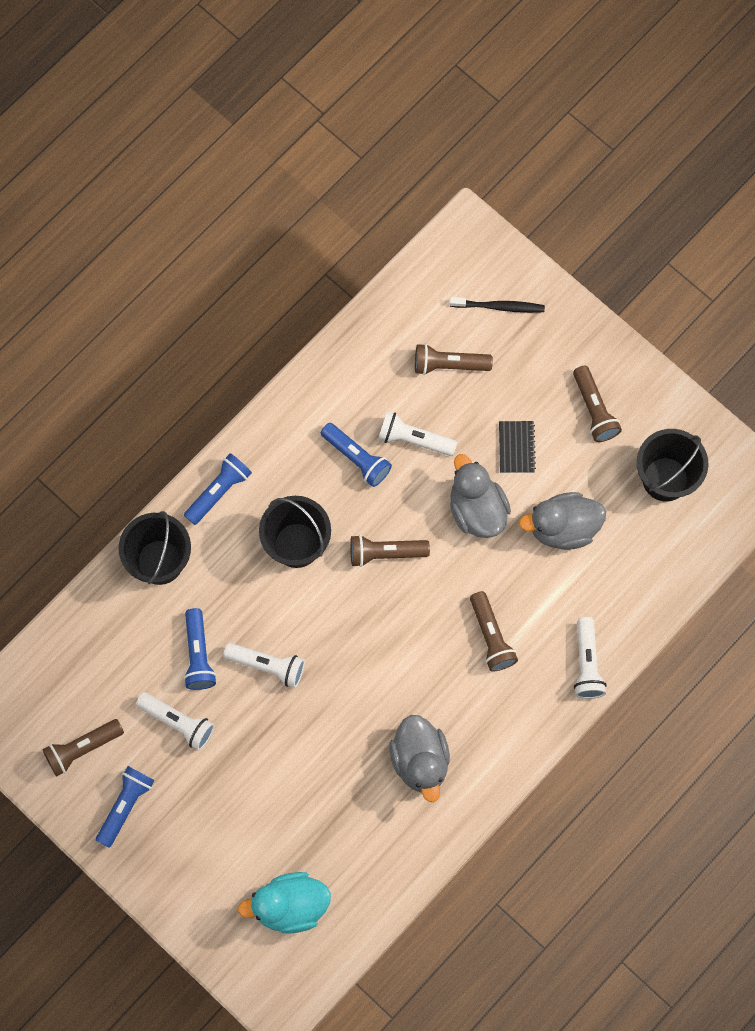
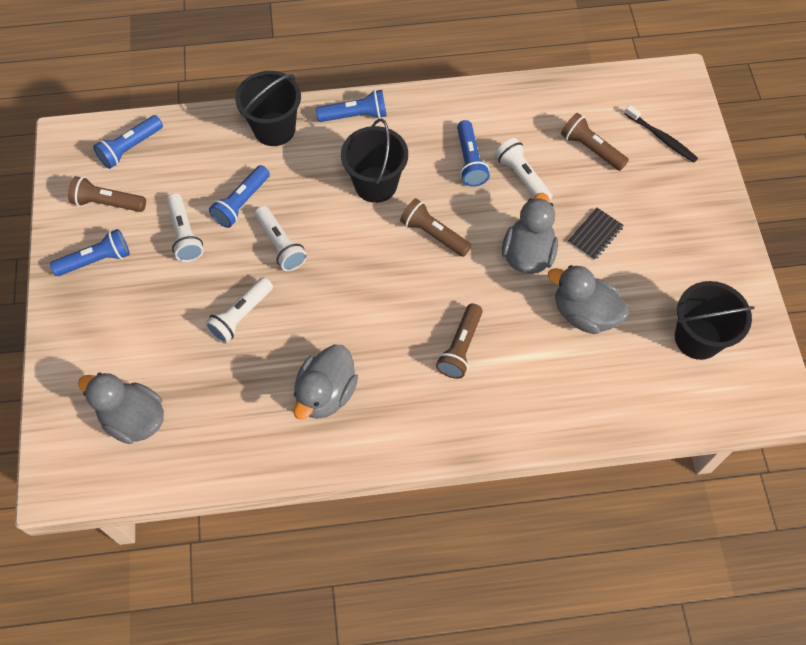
camera: 40 degrees right, 10 degrees down
(49, 682) = (130, 148): none -> blue flashlight
(290, 906) = (134, 419): turquoise duck -> grey duck
(587, 663) = (519, 424): white flashlight -> white flashlight (241, 316)
(594, 409) = (679, 251): brown flashlight -> none

